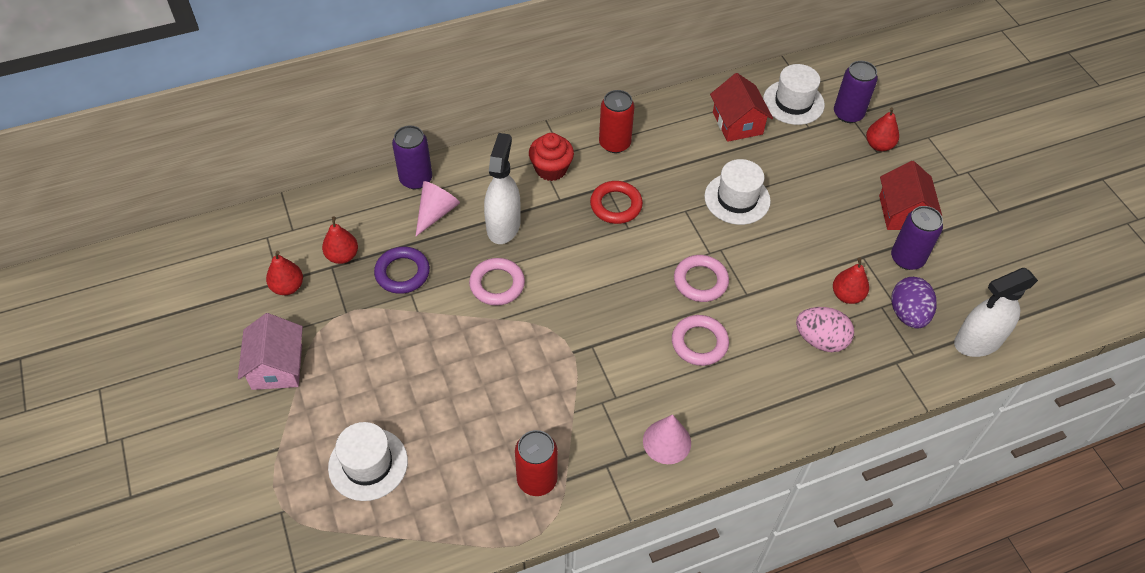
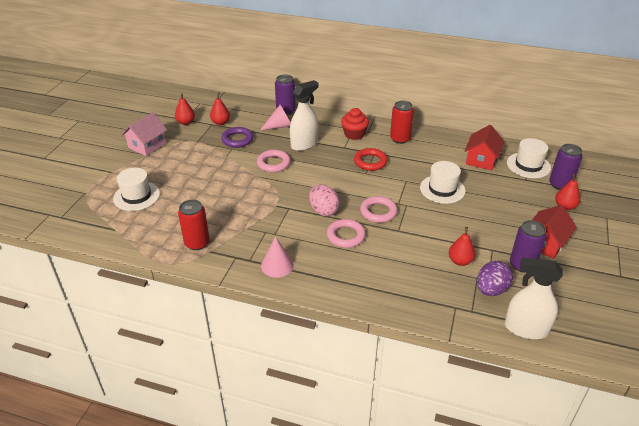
camera: 40 degrees right, 15 degrees down
(820, 340) = (418, 271): pink egg -> pink egg (323, 210)

